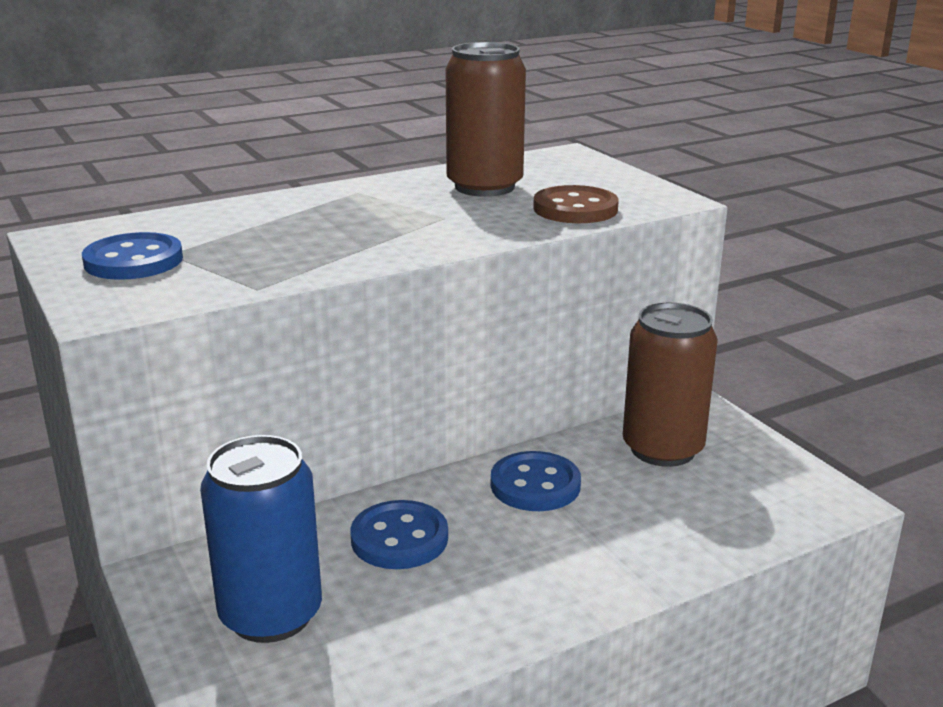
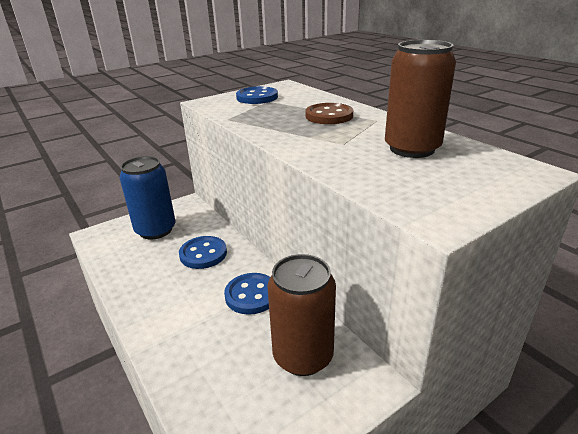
camera: 85 degrees right, 5 degrees up
(575, 209) = (382, 180): brown button -> brown button (329, 116)

